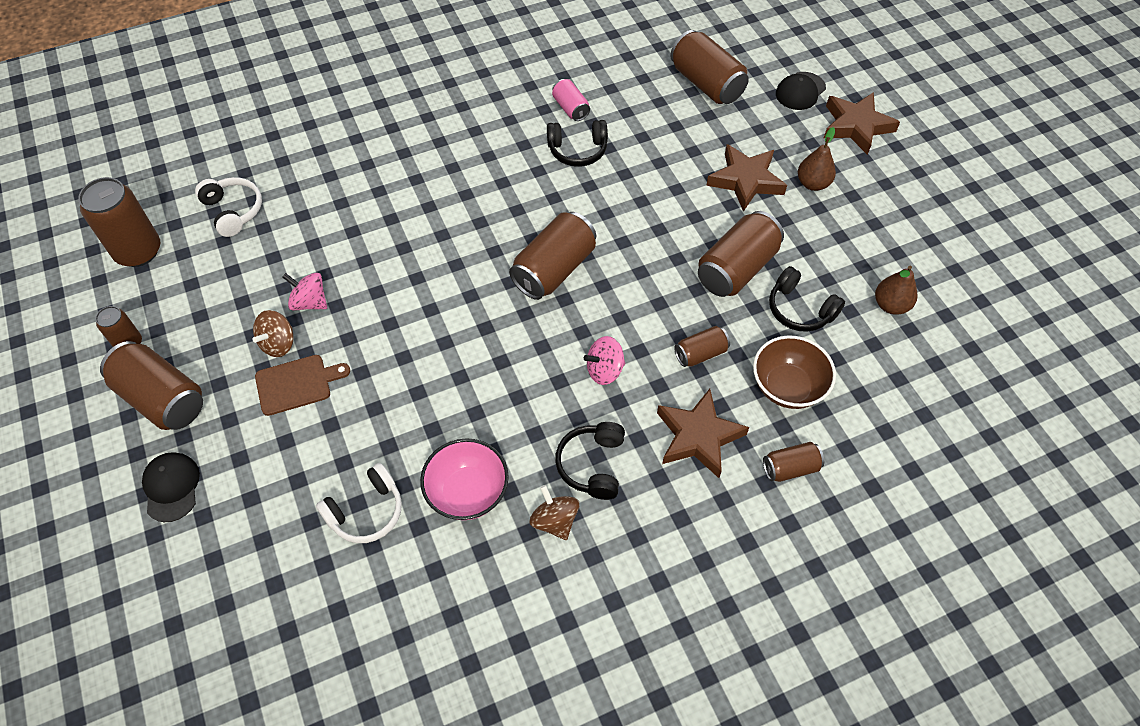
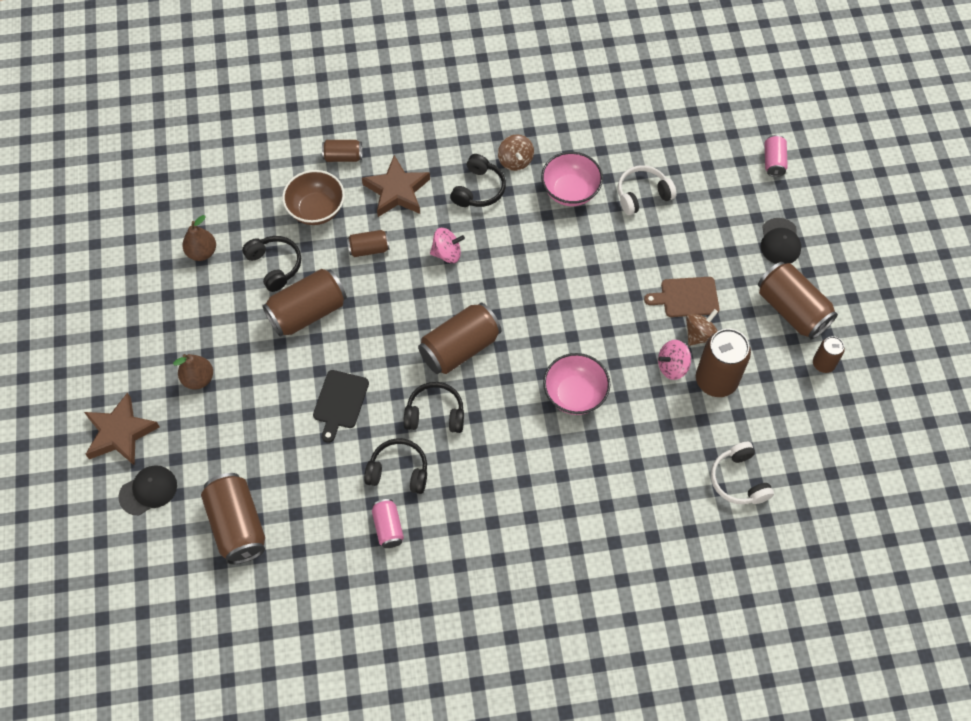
camera: 165 degrees left, 5 degrees up
(138, 251) = (825, 455): brown can -> brown can (716, 380)
(173, 616) = (773, 162): none -> pink can
(309, 302) = (672, 366): pink spinning top -> pink spinning top turned 120 degrees clockwise
(416, 251) = (575, 394): none -> pink bowl
(559, 203) = (435, 414): none -> black headphones
(660, 193) = (340, 402): none -> black cutting board
(746, 180) = (256, 397): brown star -> none

